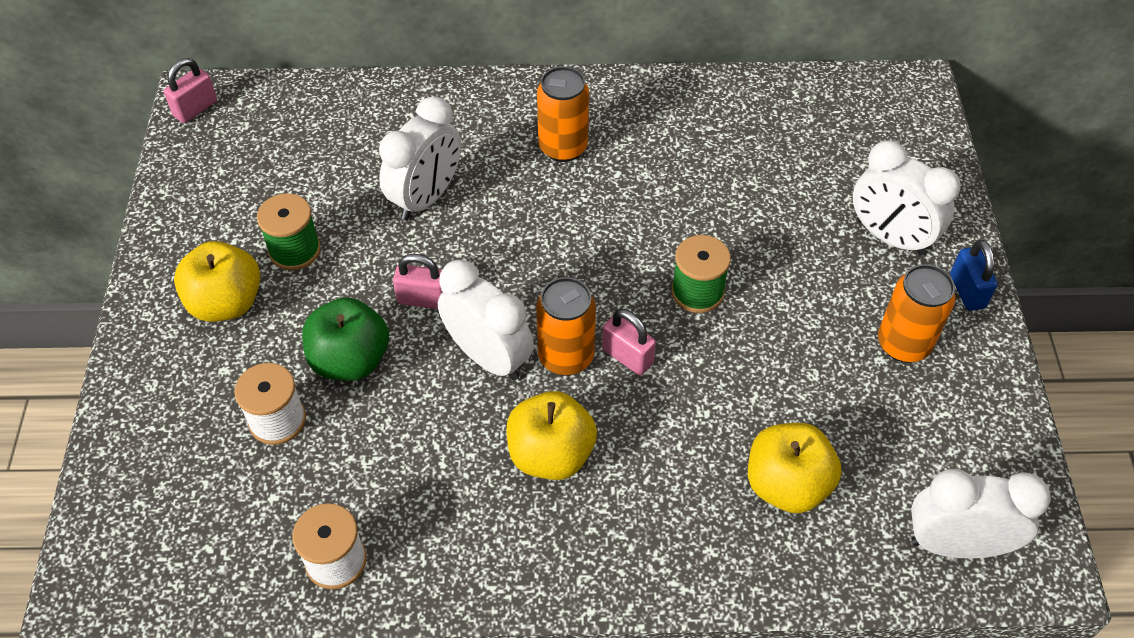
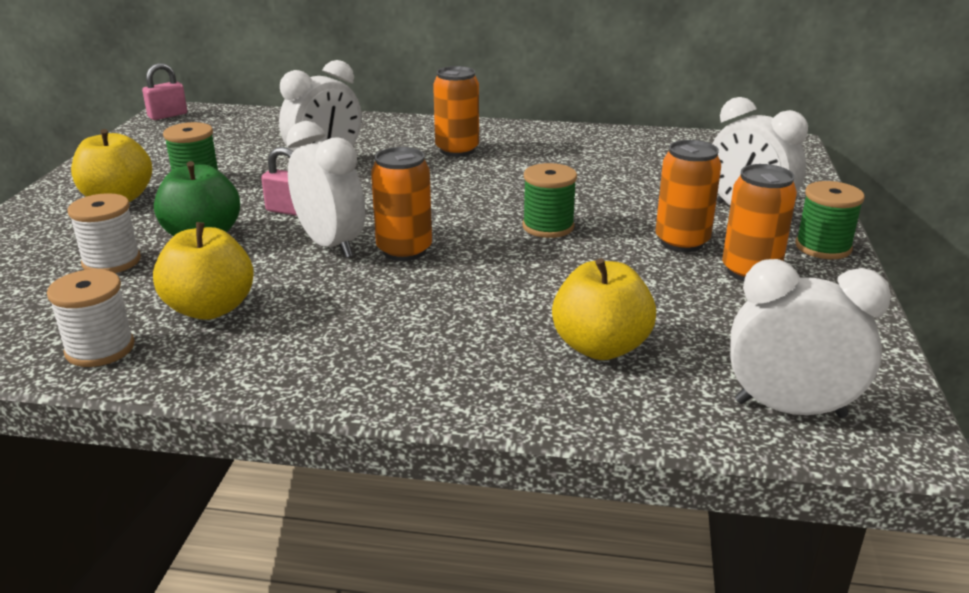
camera: 10 degrees right, 25 degrees down
(551, 454) = (358, 304): yellow apple -> yellow apple (210, 309)
(627, 356) = (464, 255): pink padlock -> none
(833, 301) = (682, 242): none -> orange can
(967, 291) = (823, 247): blue padlock -> green spool

